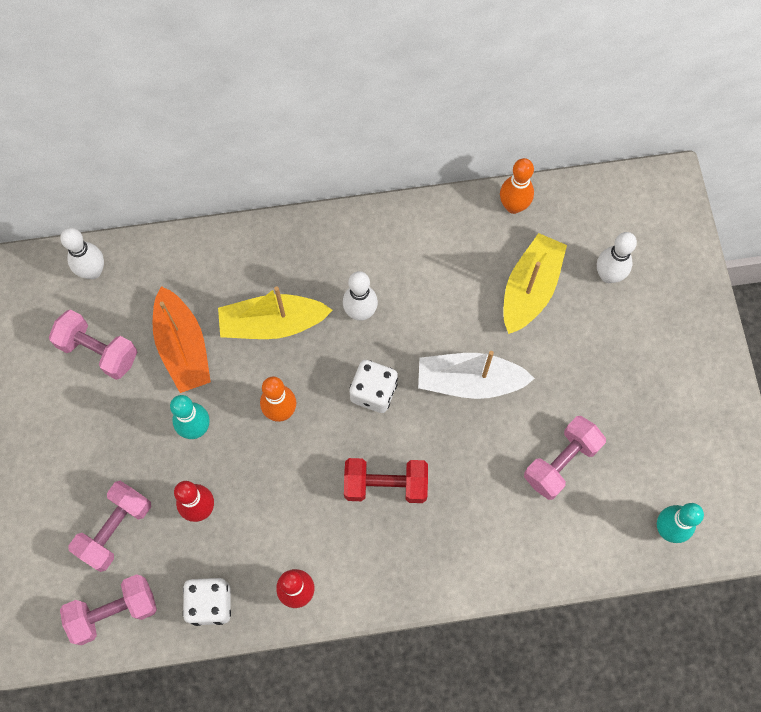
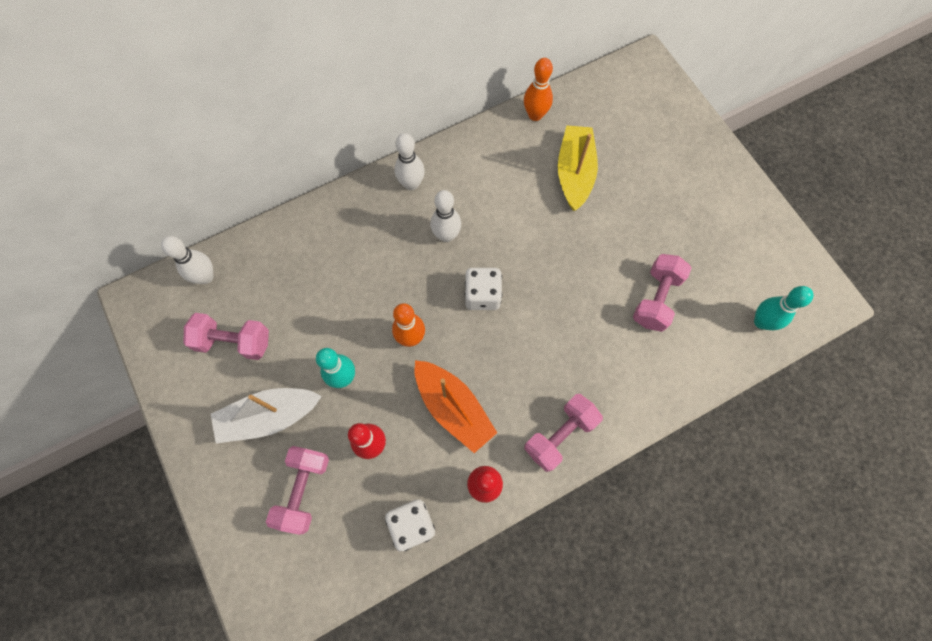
camera: 20 degrees left, 0 degrees up
(114, 611) = (328, 564): pink dumbbell -> pink dumbbell (560, 435)
(183, 347) = (307, 313): orange boat -> orange boat (453, 408)
(272, 324) = (377, 269): yellow boat -> none
(385, 485) = (522, 367): red dumbbell -> none
(469, 381) = (556, 260): white boat -> white boat (269, 416)
(608, 275) = (630, 143): white bowling pin -> white bowling pin (411, 184)

